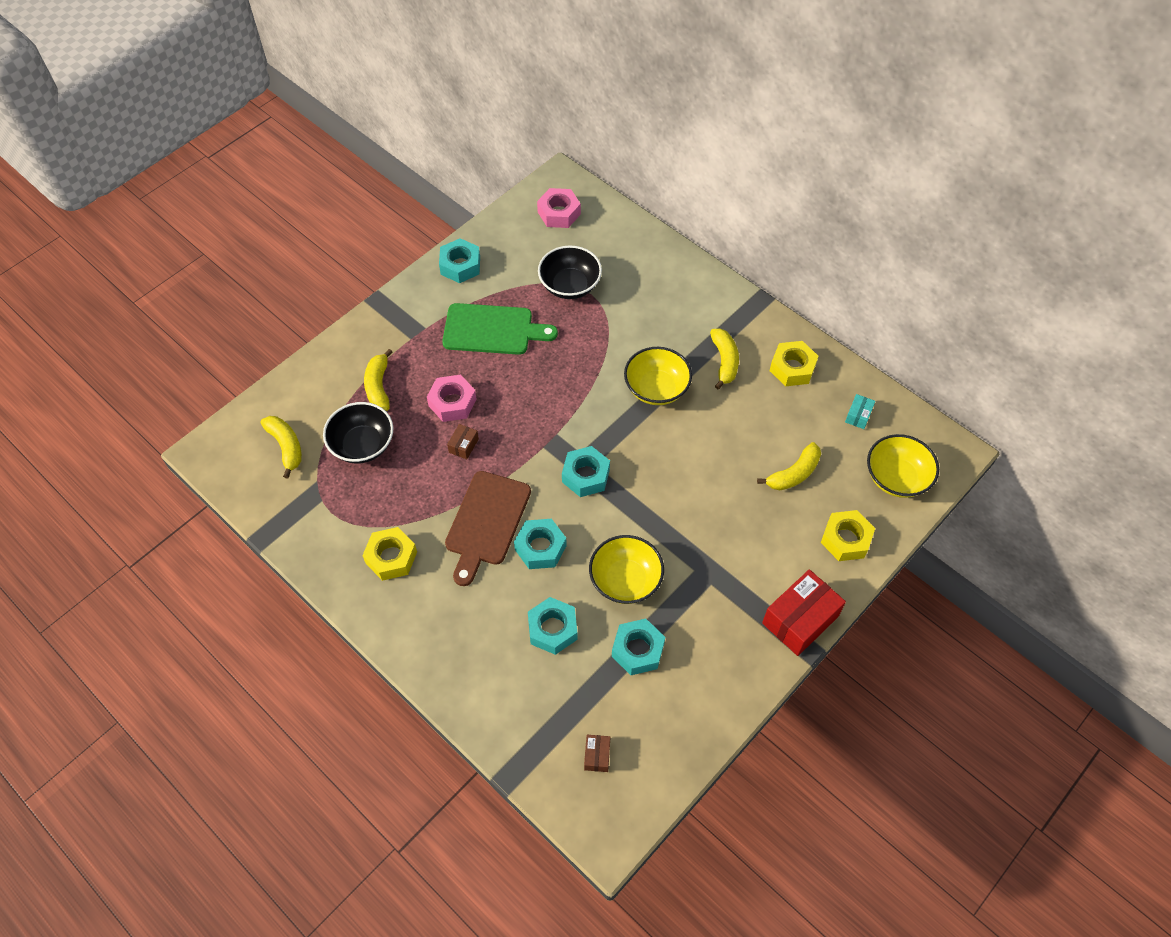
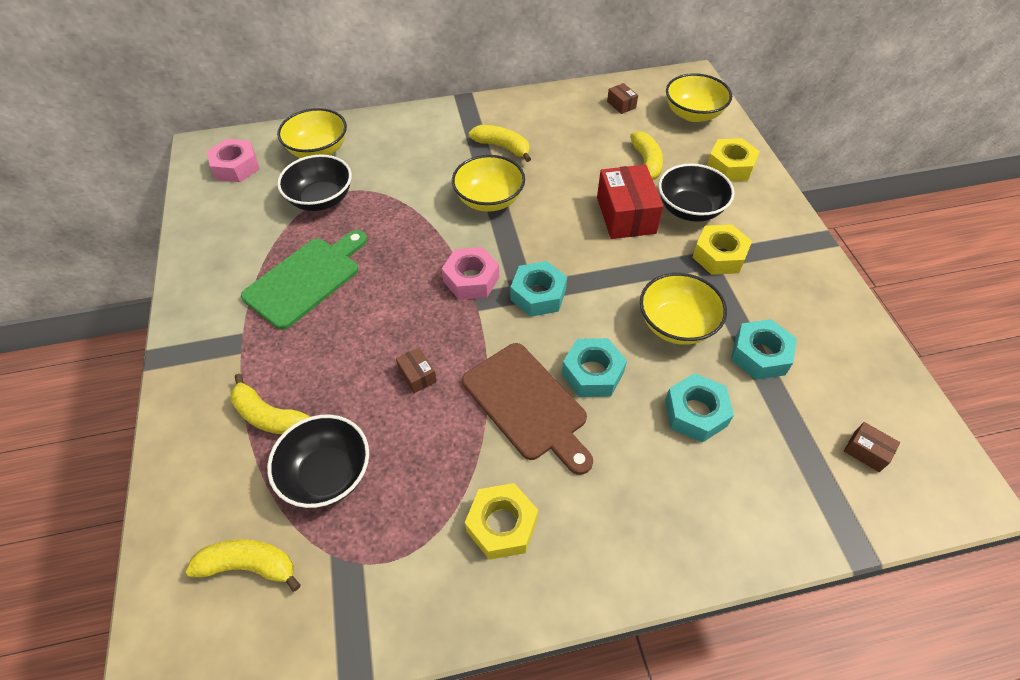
camera: 55 degrees left, 5 degrees down
(452, 402) = (356, 357): pink nut -> pink nut (471, 279)
(460, 265) = (203, 265): turquoise nut -> none
(617, 247) = (318, 150): none -> yellow bowl
(762, 533) = (690, 209): none -> black bowl
(792, 368) = (546, 115): yellow nut -> yellow nut (719, 256)
(800, 620) = (791, 229): red box -> red box (625, 215)
(858, 416) = (621, 105): turquoise box -> brown box

